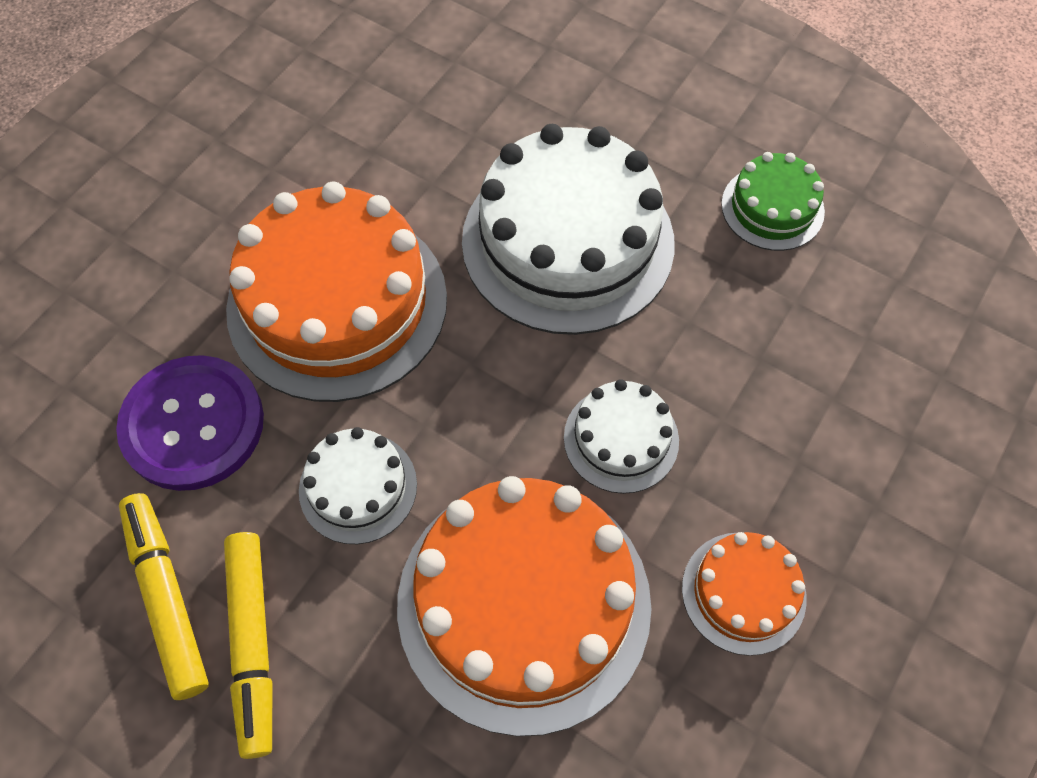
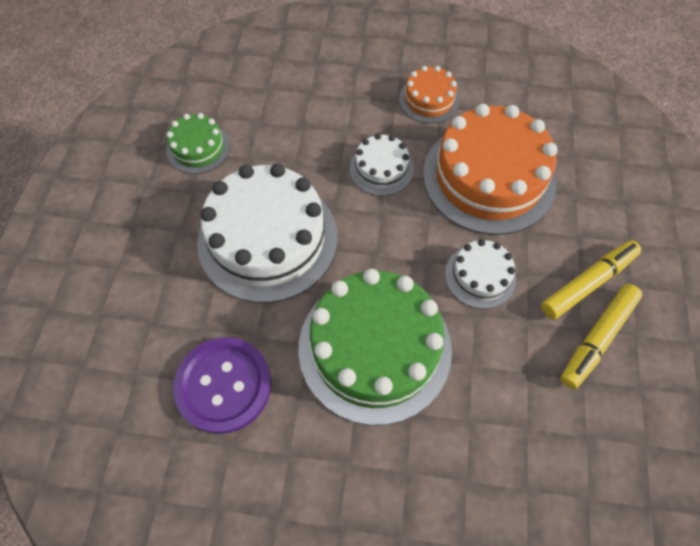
camera: 115 degrees left, 0 degrees up
(193, 424) = (500, 387): purple button -> purple button (224, 385)
(337, 303) = (374, 347): orange cake -> green cake

